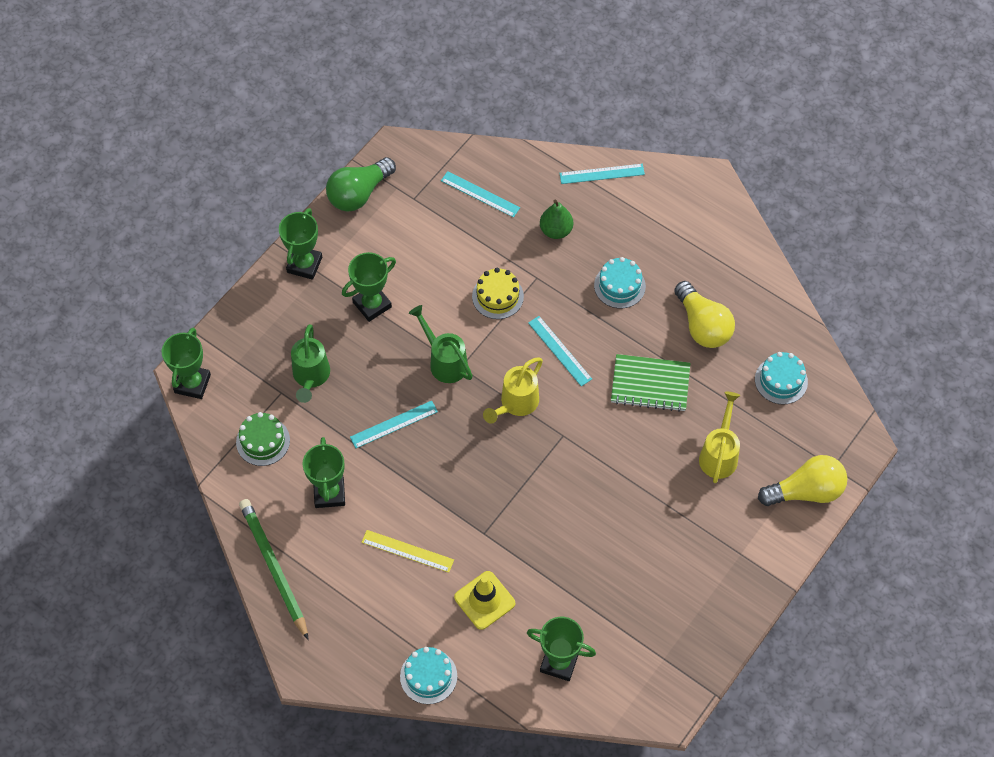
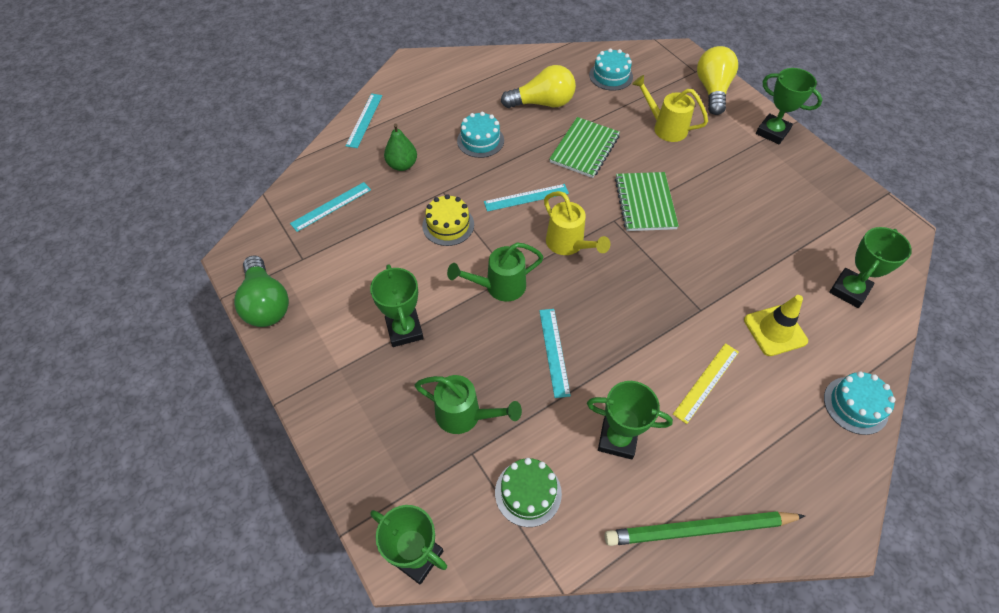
camera: 70 degrees left, 5 degrees down
(304, 265) = (321, 380): green trophy -> green trophy (772, 132)
(597, 458) = (645, 203): none -> green notebook

